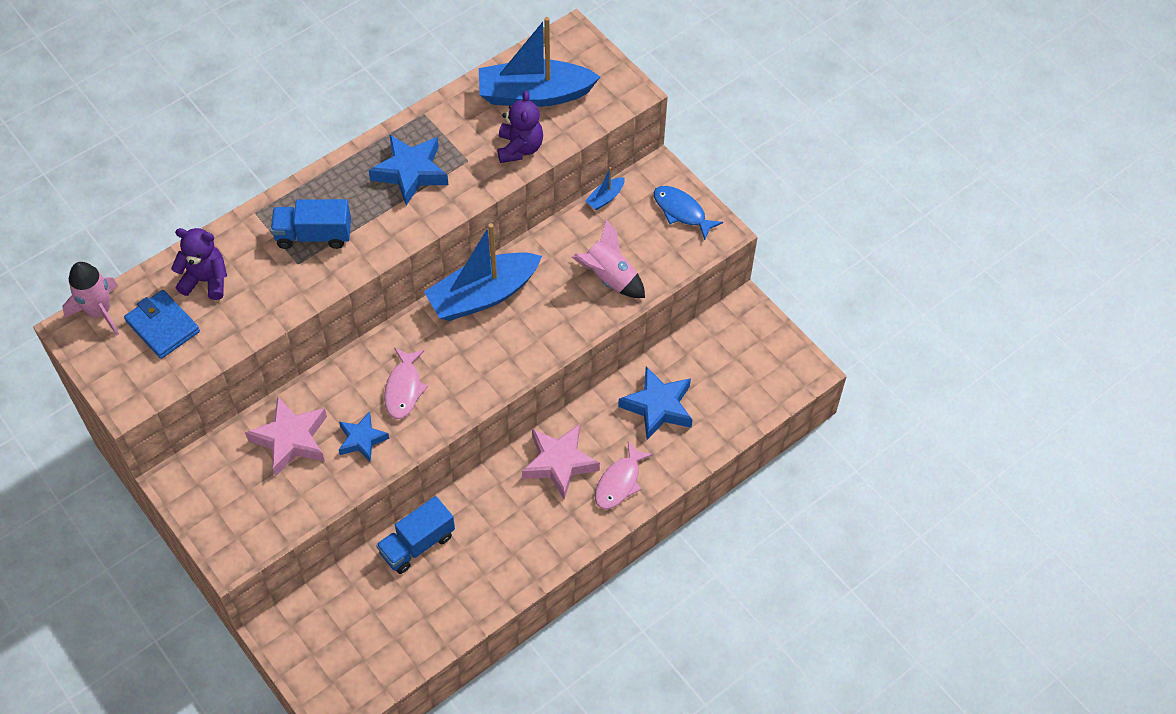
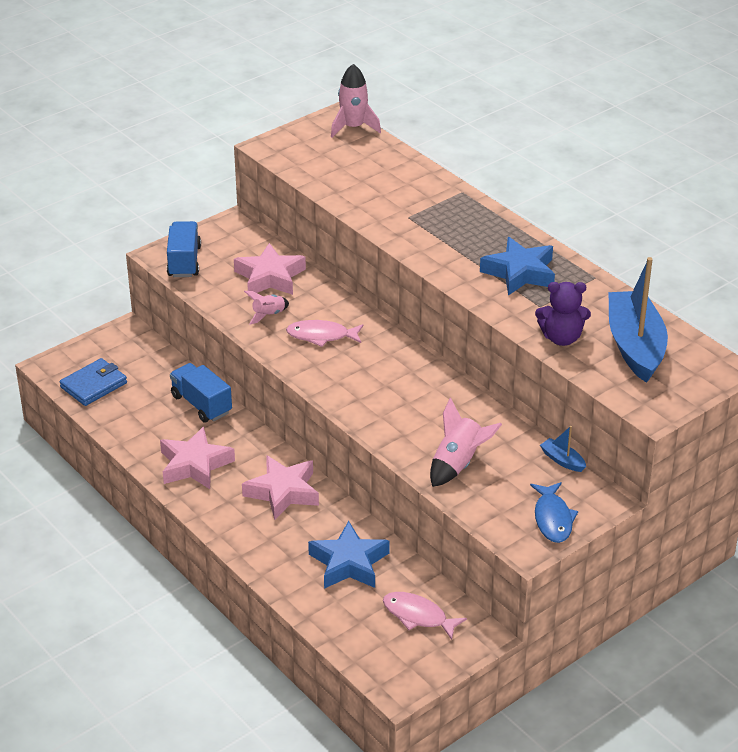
camera: 90 degrees right, 20 degrees down
(163, 326) = (339, 156): blue wallet -> blue wallet (94, 385)
(206, 280) = (387, 173): purple teddy bear -> none
(314, 235) = (440, 223): blue truck -> blue truck (184, 262)
(362, 440) = (268, 315): blue star -> pink rocket
(483, 295) = (429, 380): blue boat -> none
(515, 546) = (195, 465): none -> pink star
(619, 482) = (260, 534): pink fish -> pink fish (418, 616)
(682, 212) = (552, 518): blue fish -> blue fish turned 135 degrees clockwise

